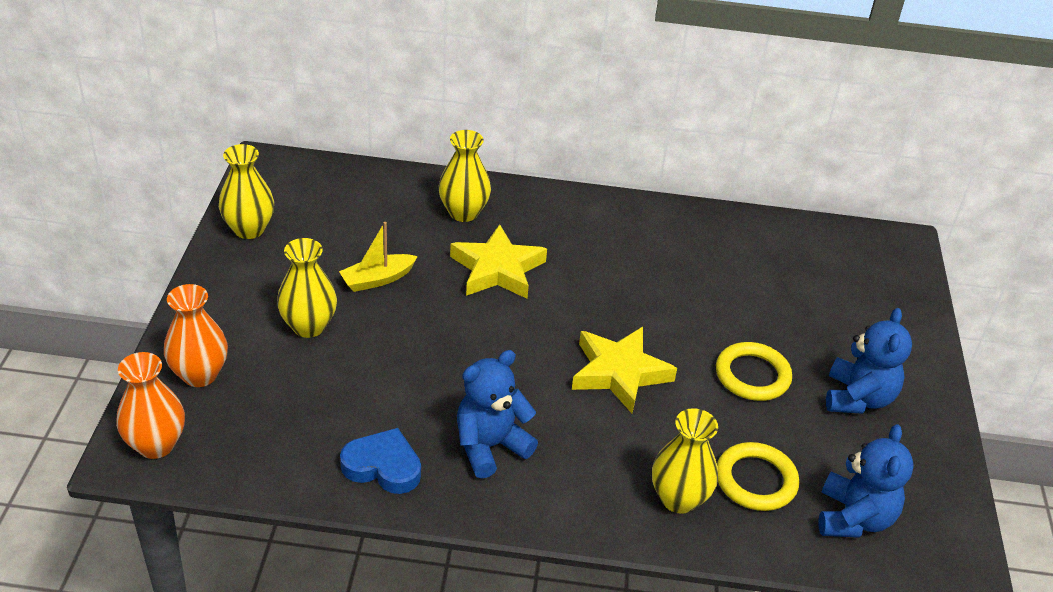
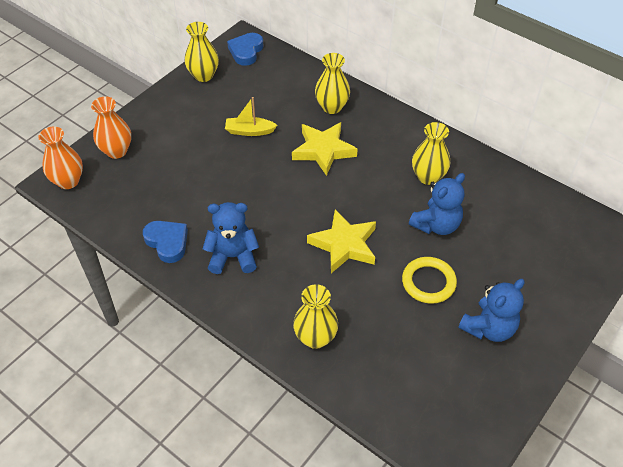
camera: 35 degrees right, 10 degrees up
(286, 179) = (246, 51): none -> blue heart
(309, 326) = (191, 145): yellow vase -> yellow vase (428, 177)
(756, 480) = (373, 349): yellow ring -> none
(853, 518) = (416, 403): blue teddy bear -> blue teddy bear (436, 225)

